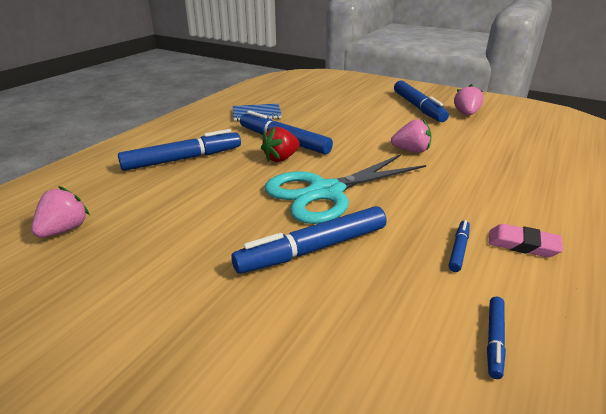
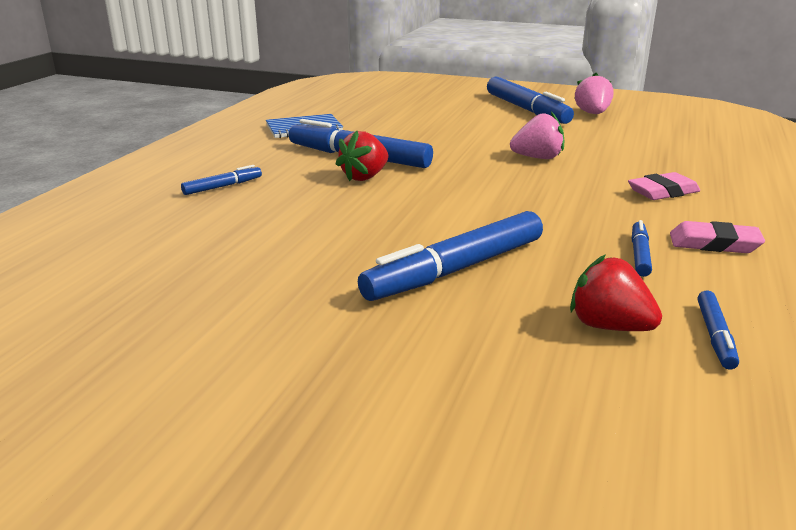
camera: 10 degrees left, 5 degrees down
(64, 230) = (89, 278): pink strawberry -> none
(183, 159) = (223, 186): blue marker -> blue marker, size x0.47
(326, 192) = (444, 209): turquoise scissors -> none
(410, 318) = (609, 326): none -> red strawberry
(497, 190) = (663, 192): none -> pink eraser

